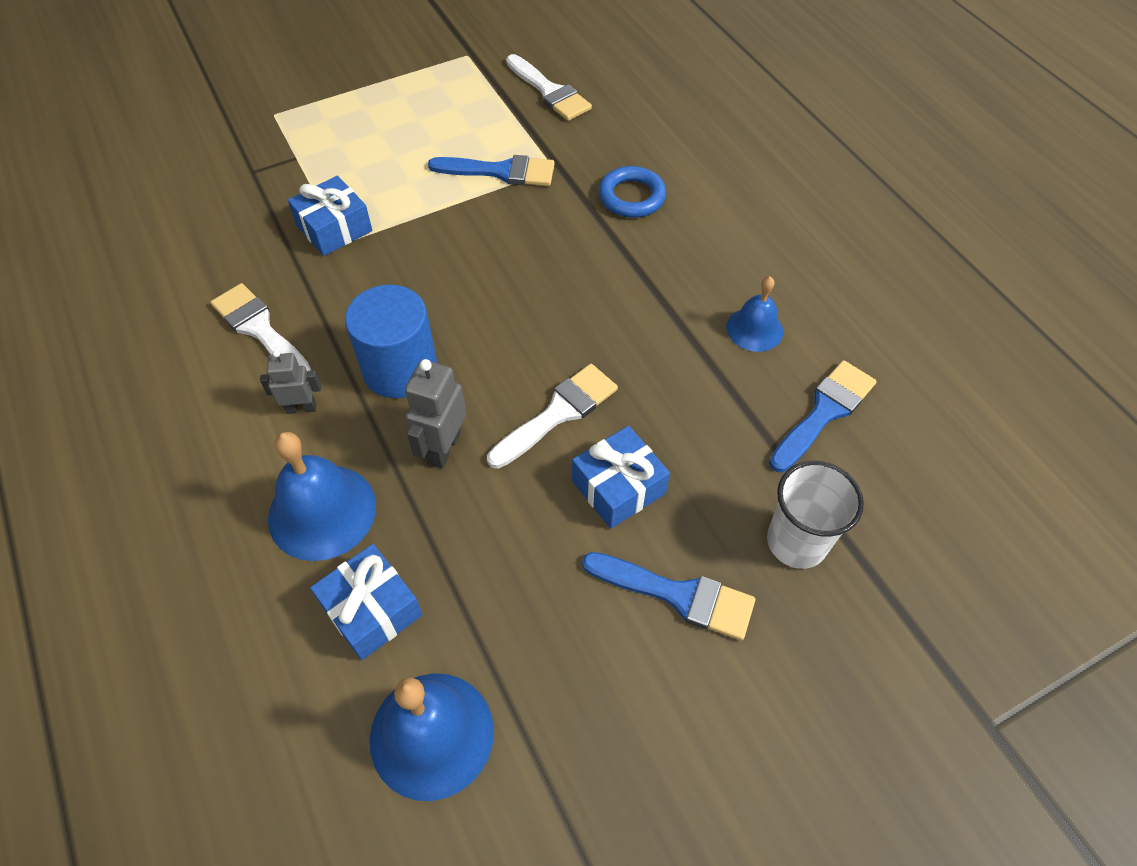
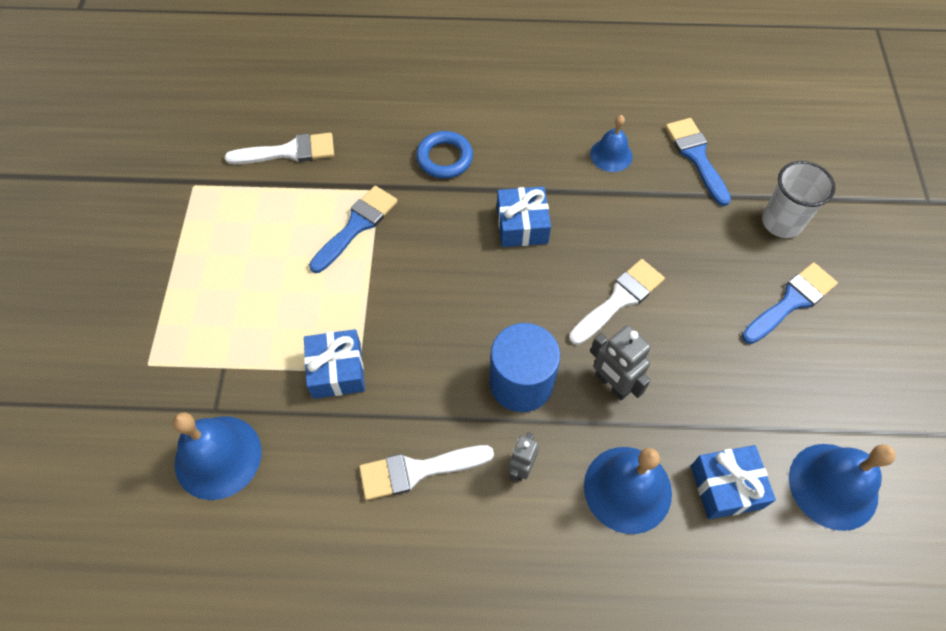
camera: 60 degrees left, 5 degrees up
(209, 193) = (218, 457): none -> blue bell
(558, 413) = (619, 299): white brush -> white brush turned 60 degrees clockwise
(618, 487) = (698, 294): blue gift -> blue gift (522, 225)

